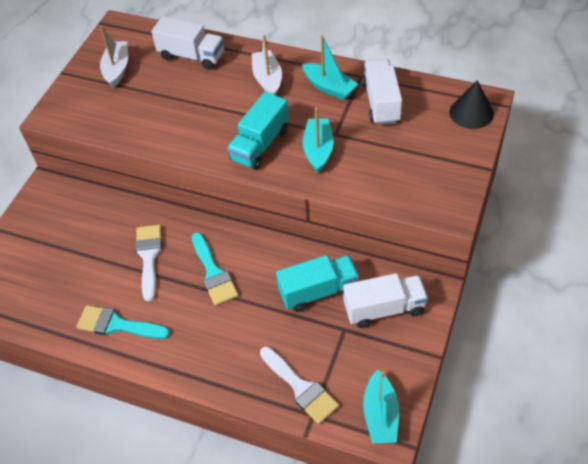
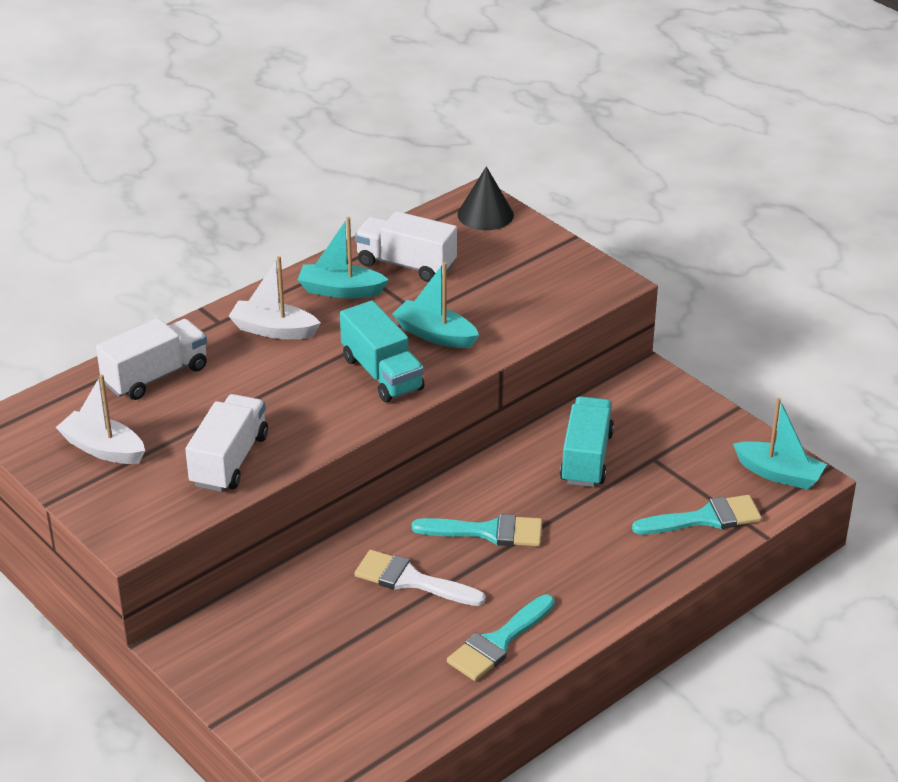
camera: 65 degrees left, 15 degrees down
(300, 388) = (705, 518): white brush -> turquoise brush
(329, 87) = (340, 290): turquoise boat -> turquoise boat turned 150 degrees counterclockwise
(384, 309) = (649, 420): white truck -> white truck (229, 460)

